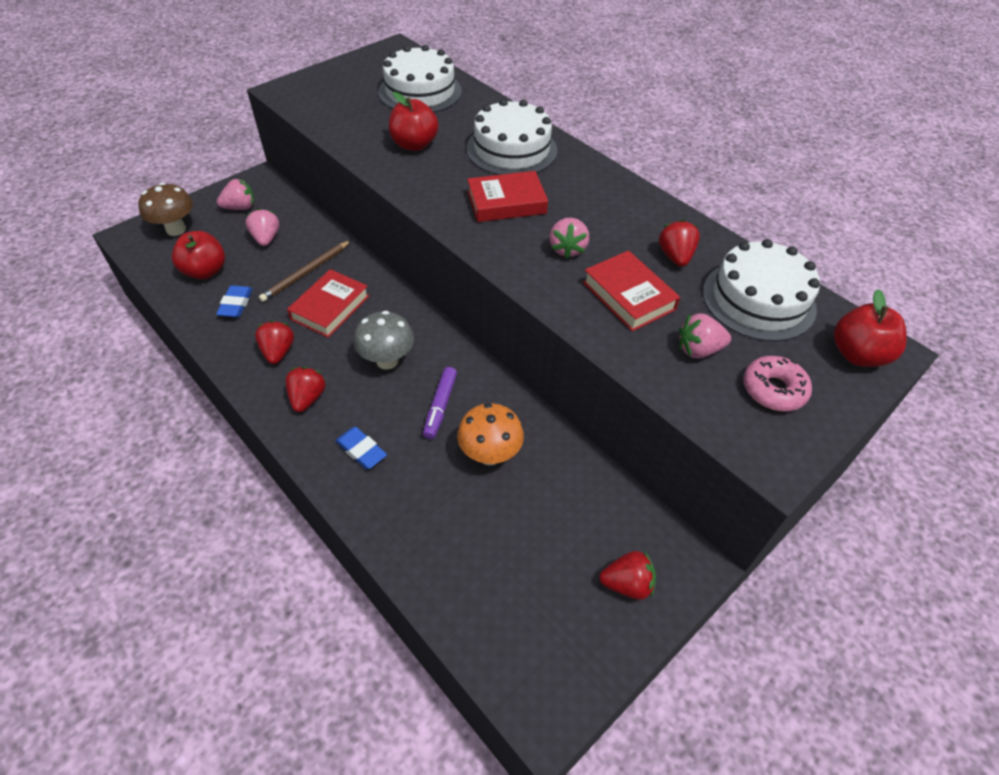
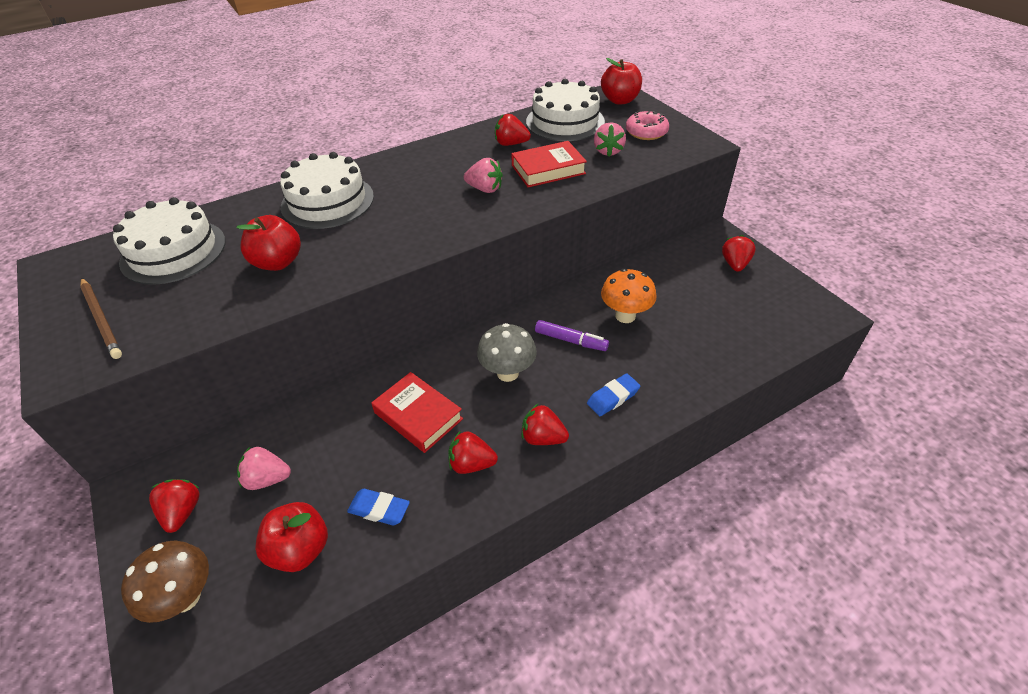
camera: 75 degrees left, 5 degrees down
(240, 207) = (182, 512): pink strawberry -> red strawberry
(306, 273) = (352, 437): brown pencil -> brown pencil (101, 319)
(506, 202) = (408, 213): red book -> none

